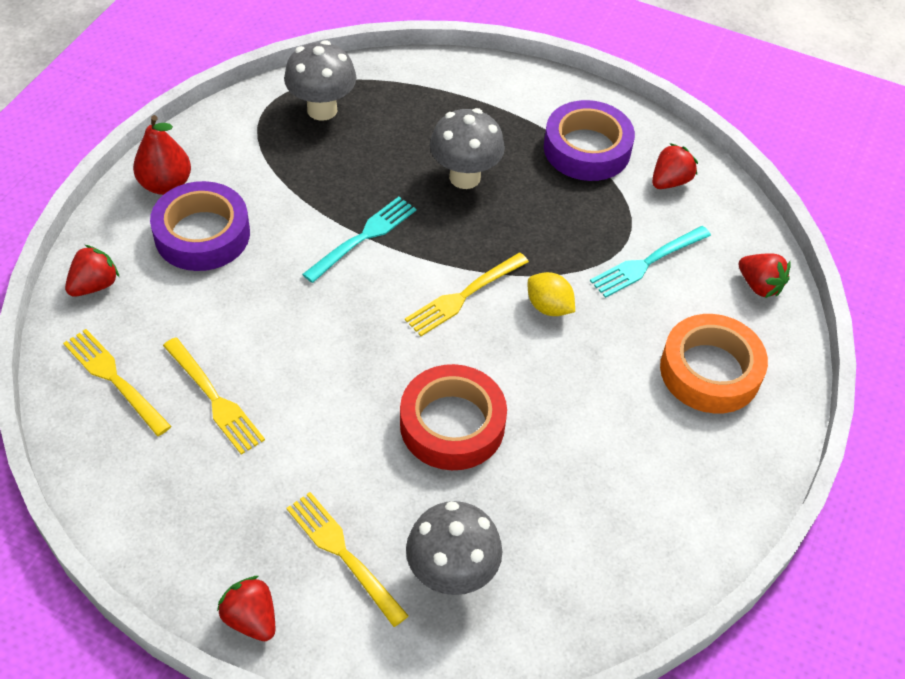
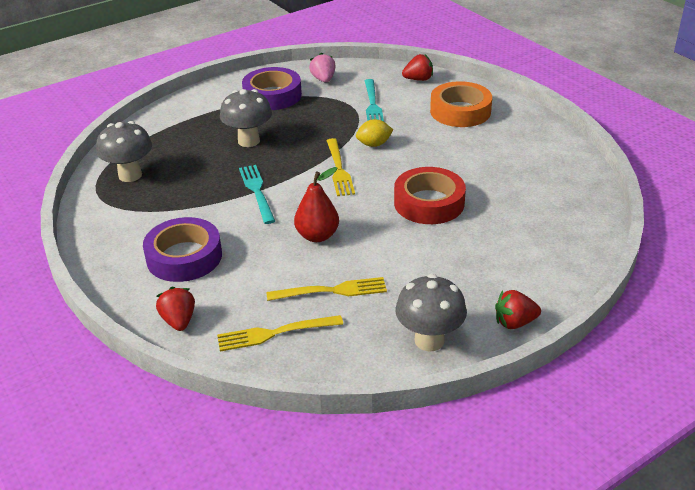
camera: 55 degrees left, 15 degrees down
(166, 184) = (119, 261): red pear -> red pear (317, 236)
(343, 554) = (492, 271): yellow fork -> none
(451, 574) = (532, 235): grey mushroom -> grey mushroom (429, 340)
(670, 181) = (323, 79): red strawberry -> pink strawberry

